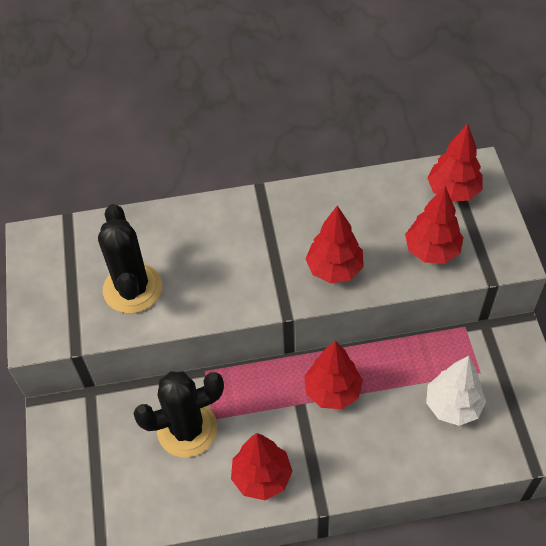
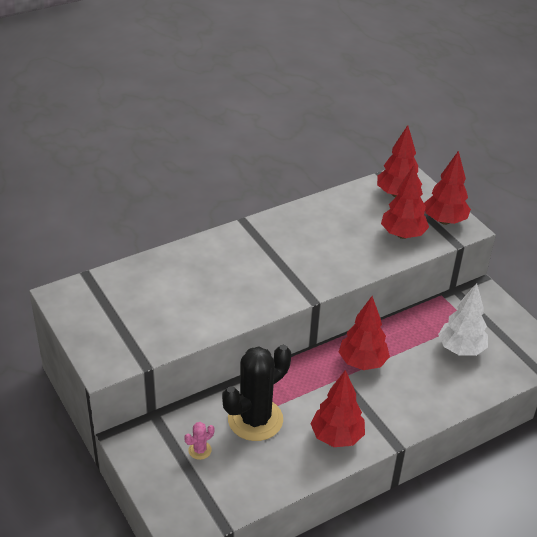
camera: 25 degrees left, 15 degrees down
(116, 449) = (200, 450): none -> pink cactus
(132, 288) = (173, 311): black cactus -> none
(334, 269) = (334, 262): red tree -> red tree (444, 220)

